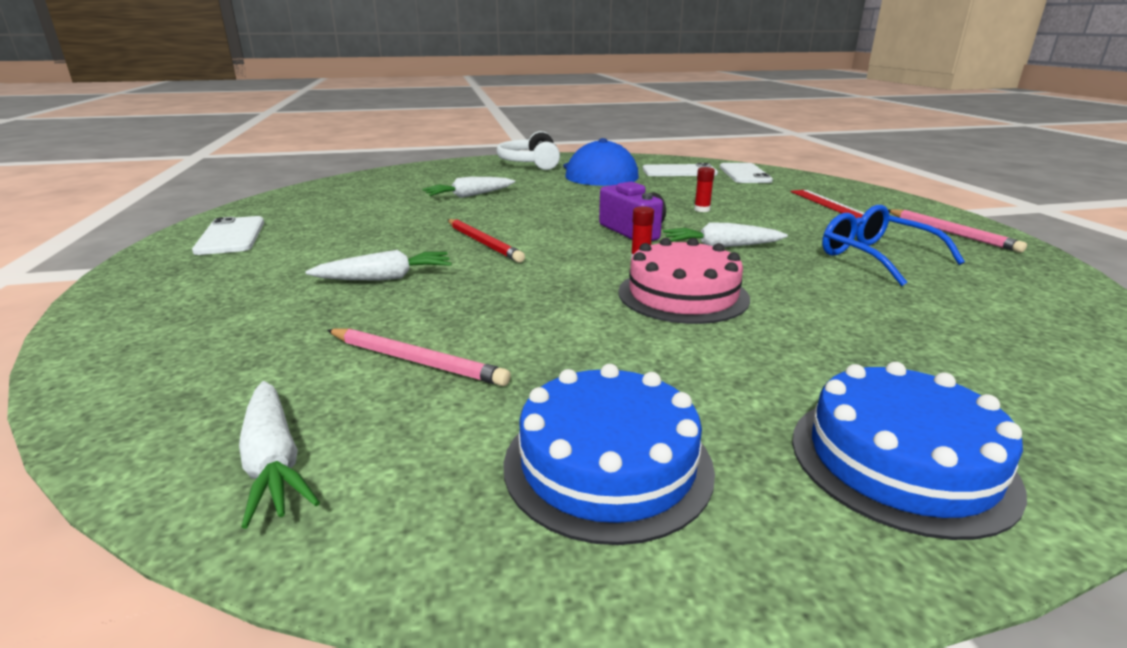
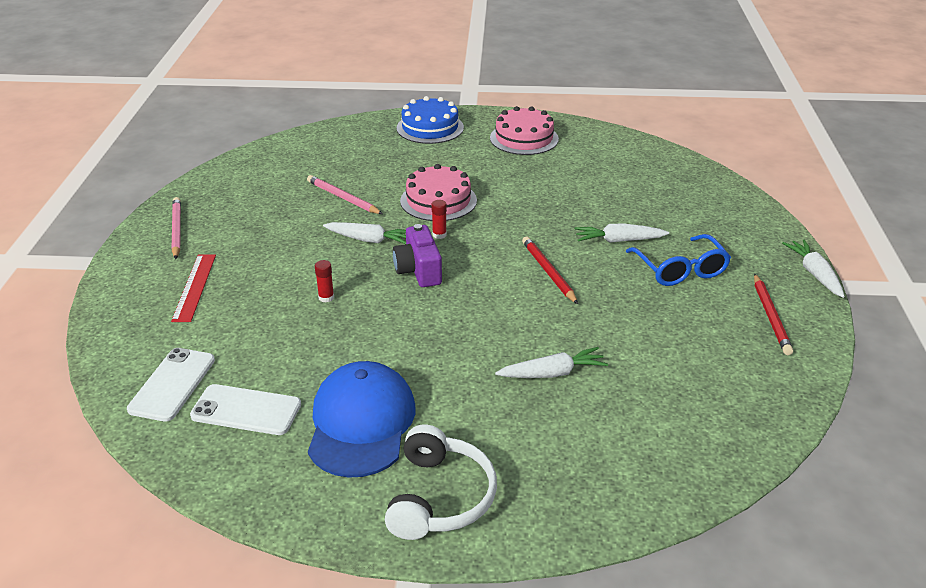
camera: 165 degrees left, 10 degrees up
(231, 236) = (770, 316): white phone -> red pencil
(274, 462) = (635, 152): white carrot -> white carrot (814, 274)
(416, 361) = (591, 181): pink pencil -> pink pencil (343, 198)
(608, 464) = (524, 138): blue cake -> pink cake
(876, 258) = (279, 213): blue glasses -> blue glasses (680, 269)

